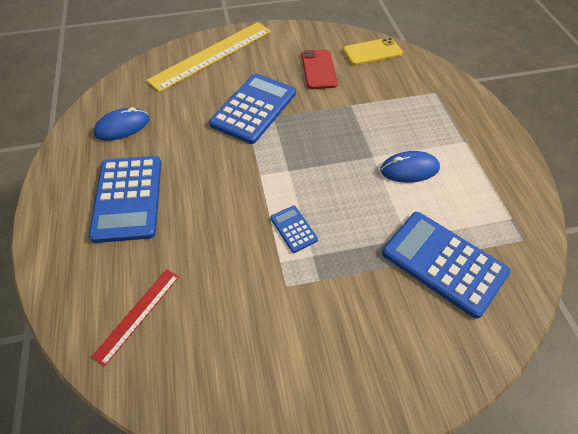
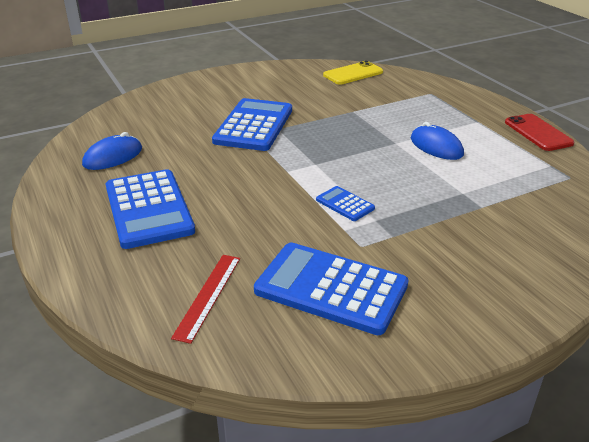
camera: 15 degrees left, 20 degrees down
(212, 55) = (187, 94): yellow ruler -> none
(319, 69) = (306, 91): red phone -> red phone (538, 133)
(409, 169) = (436, 146): blue mouse -> blue mouse turned 75 degrees clockwise
(443, 262) = (507, 204): blue calculator -> blue calculator (331, 288)

